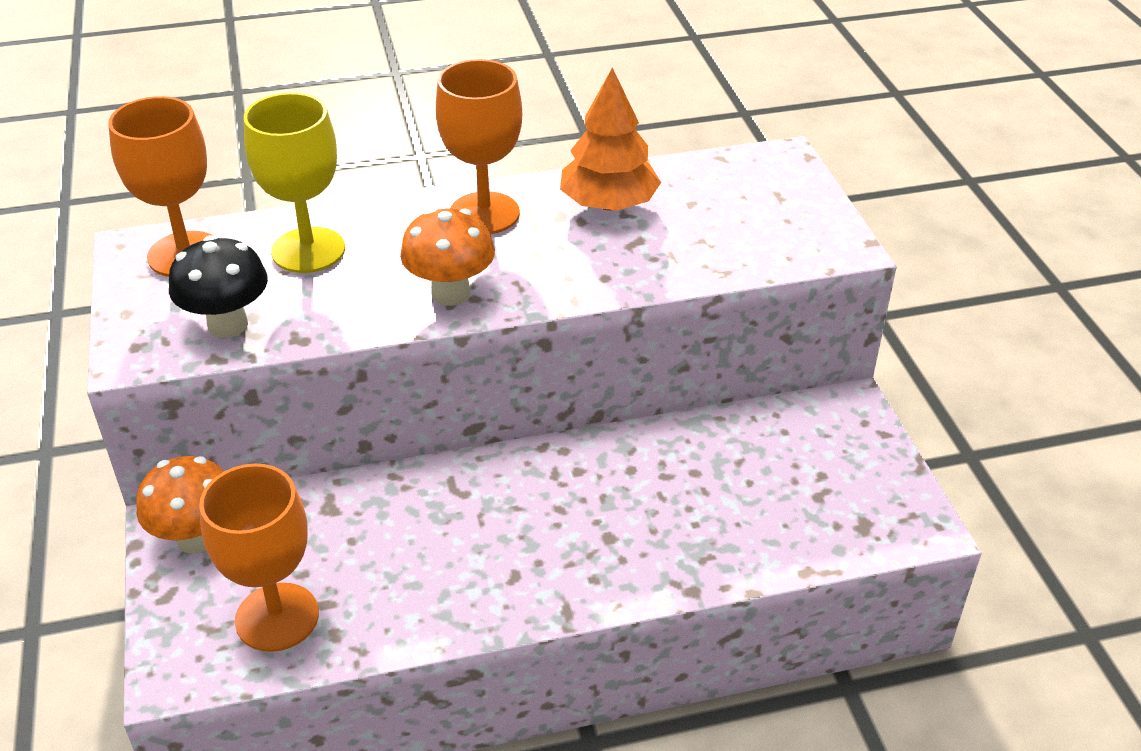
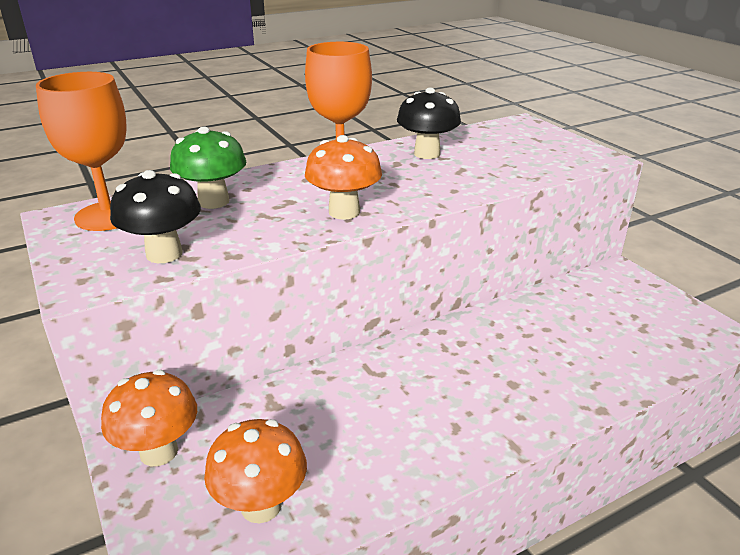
camera: 15 degrees left, 10 degrees down
(277, 617) = (261, 506): orange goblet -> orange mushroom
(308, 250) = (213, 202): yellow goblet -> green mushroom
(609, 204) = (427, 154): orange tree -> black mushroom

